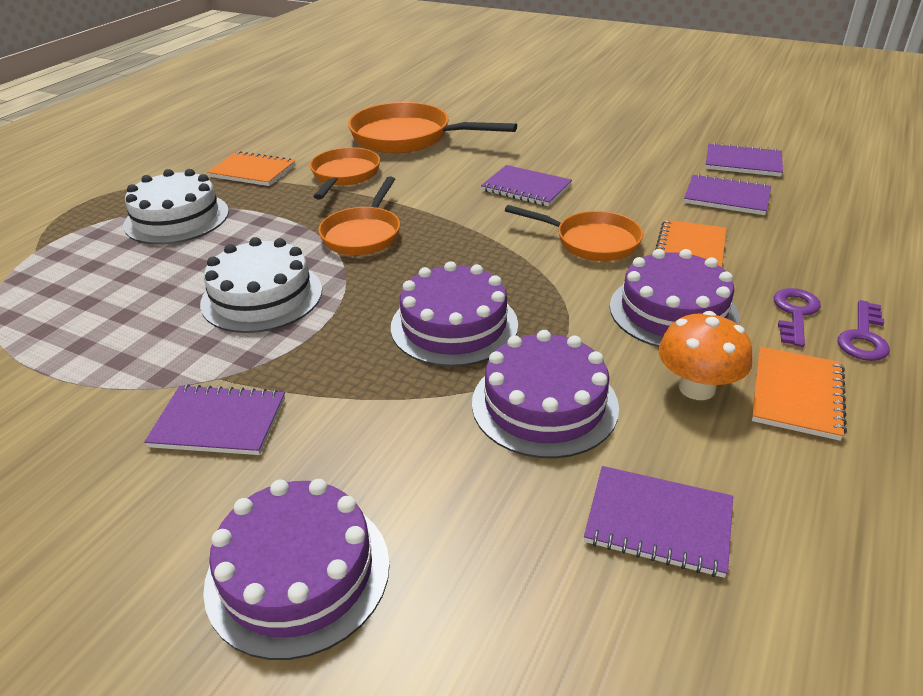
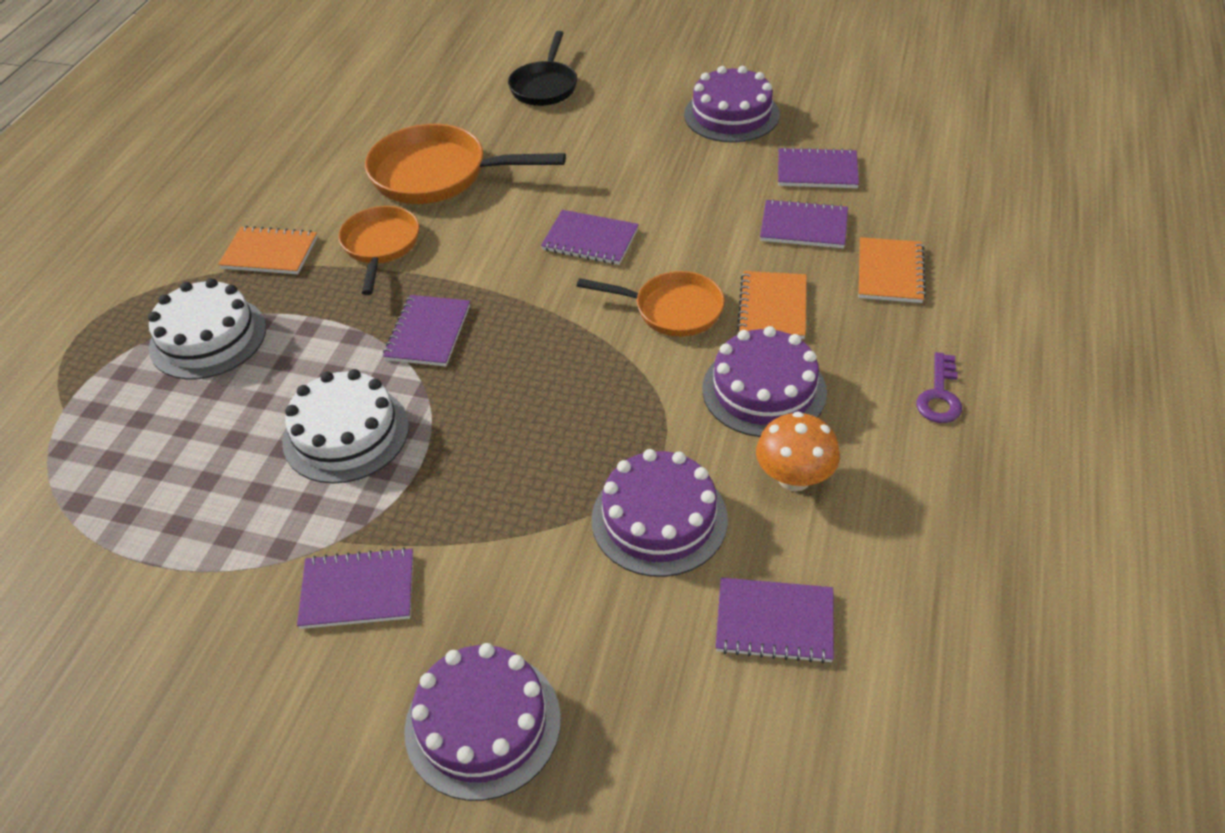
camera: 10 degrees left, 10 degrees up
(363, 234) = (428, 333): orange pan -> purple notebook
(454, 325) = (554, 440): purple cake -> purple cake (731, 114)
(512, 95) = (544, 86): none -> black pan
(795, 313) = (877, 376): purple key -> none
(796, 395) = (882, 471): orange notebook -> orange notebook (890, 272)

